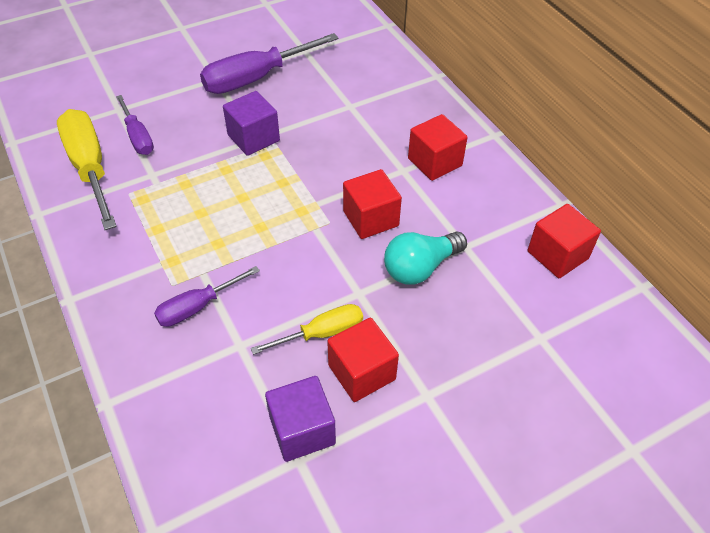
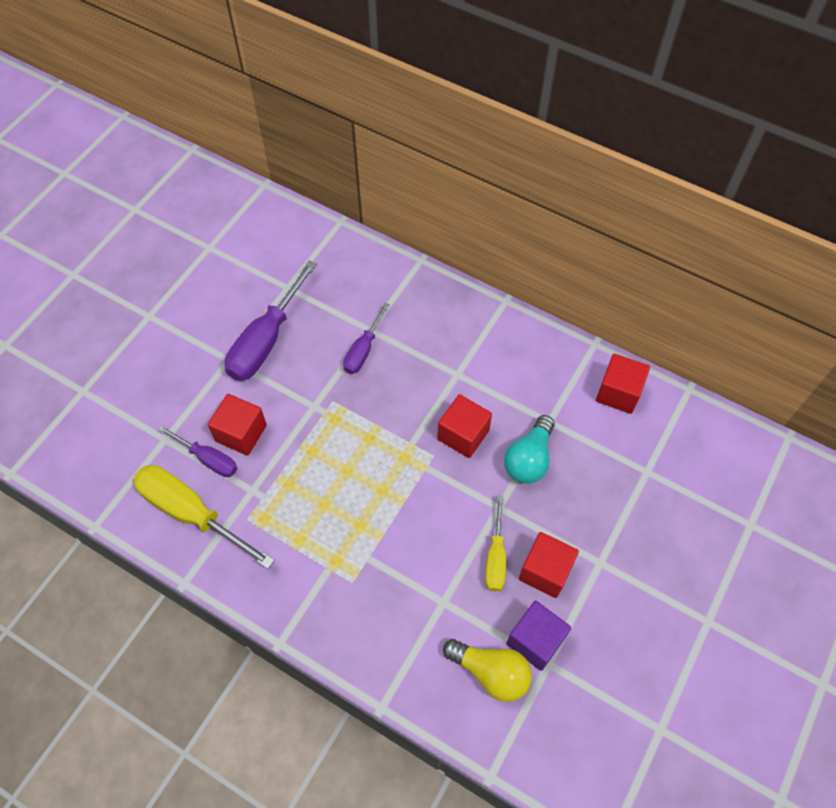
camera: 30 degrees left, 10 degrees up
(198, 306) = (387, 589): purple screwdriver -> purple screwdriver (363, 350)
(234, 434) = (491, 672): none -> yellow light bulb
(253, 138) = (312, 406): purple cube -> none
(321, 333) = (495, 557): yellow screwdriver -> yellow screwdriver turned 150 degrees clockwise
(434, 162) = (477, 353): red cube -> red cube (241, 433)

